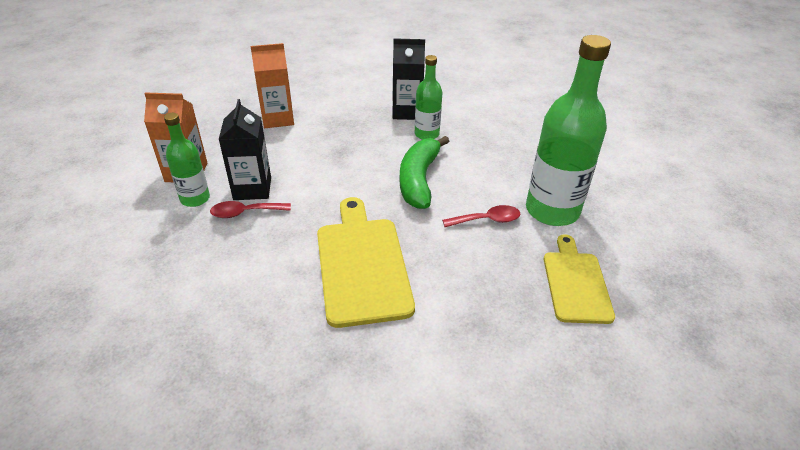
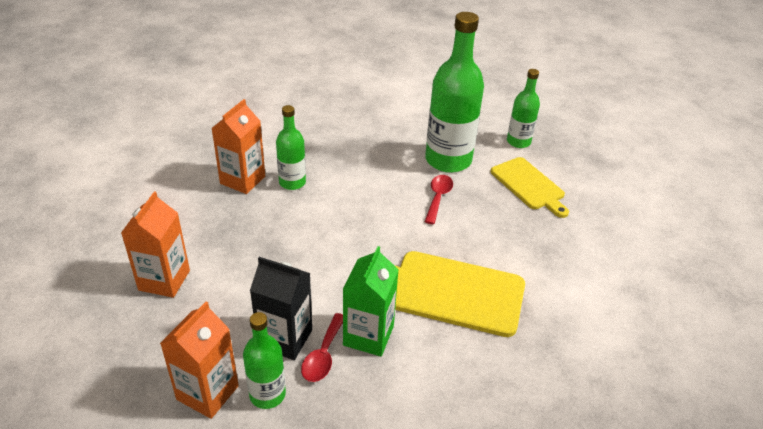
camera: 65 degrees left, 0 degrees up
(278, 230) = (368, 335): none -> green carton
(407, 112) = (242, 180): black carton -> orange carton
(419, 180) = (358, 214): green banana -> none
(575, 283) = (529, 185): yellow cutting board -> yellow cutting board turned 150 degrees counterclockwise
(645, 254) = (518, 142): none -> green bottle

